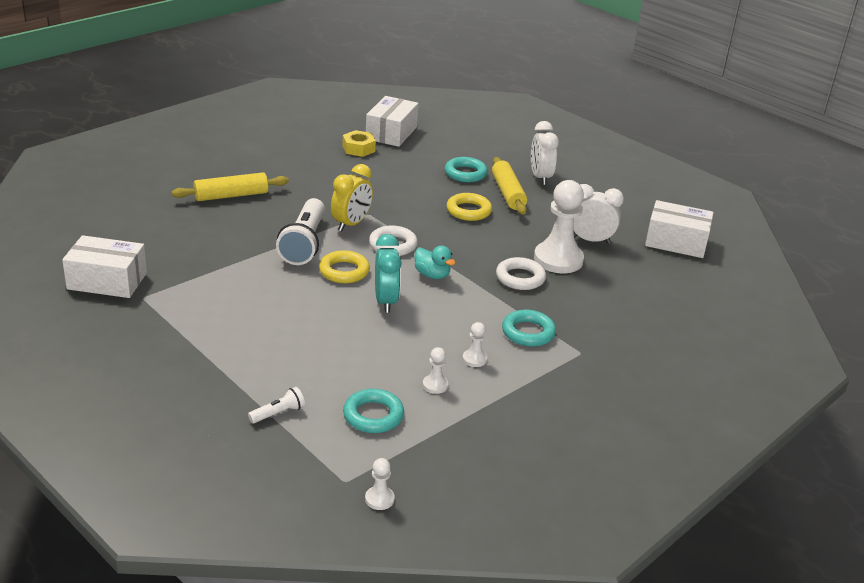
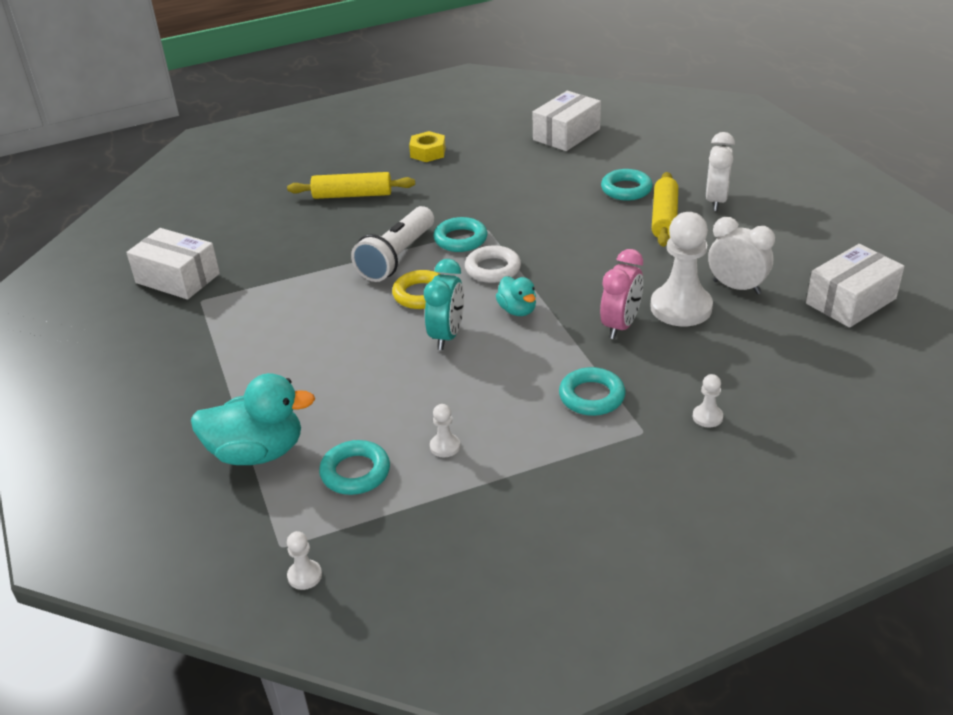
camera: 25 degrees right, 5 degrees up
(278, 413) = (257, 452): white flashlight -> turquoise duck
(351, 224) = (460, 239): yellow clock -> turquoise ring
(358, 149) = (519, 151): yellow nut -> yellow nut (428, 152)
(468, 211) = (604, 235): yellow ring -> none
(474, 359) = (508, 421): white pawn -> white pawn (707, 417)
(520, 278) = (620, 326): white ring -> pink clock
(676, 242) = (851, 301): white box -> white box turned 75 degrees counterclockwise

